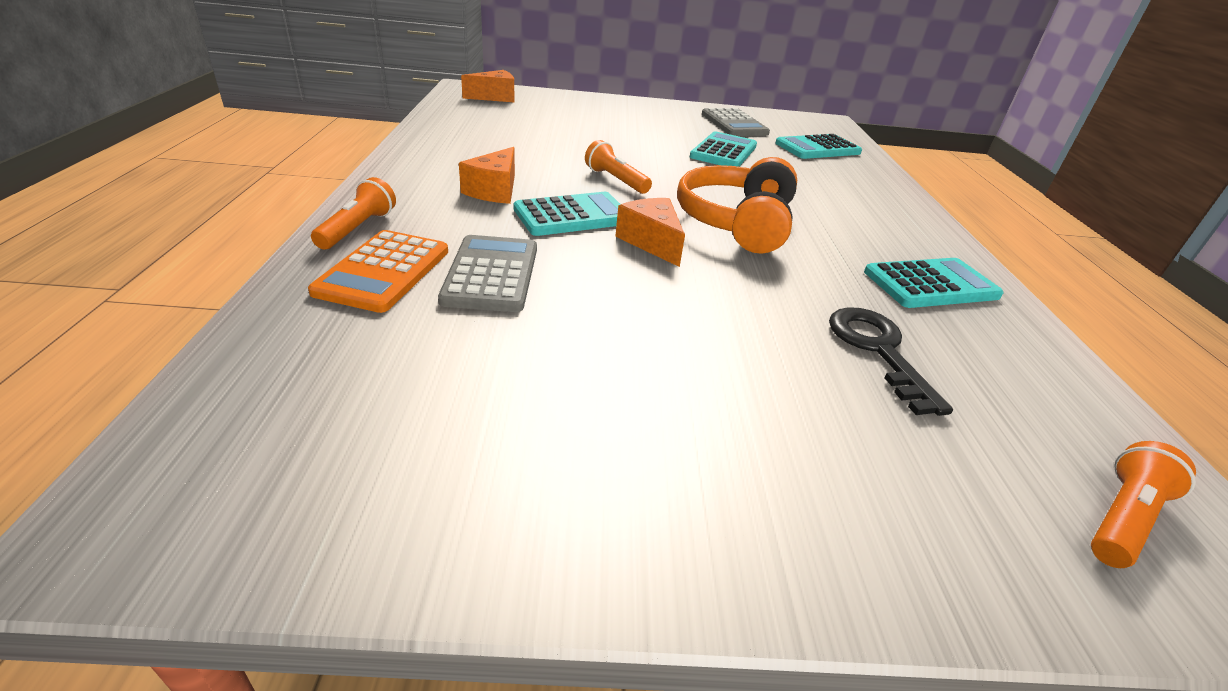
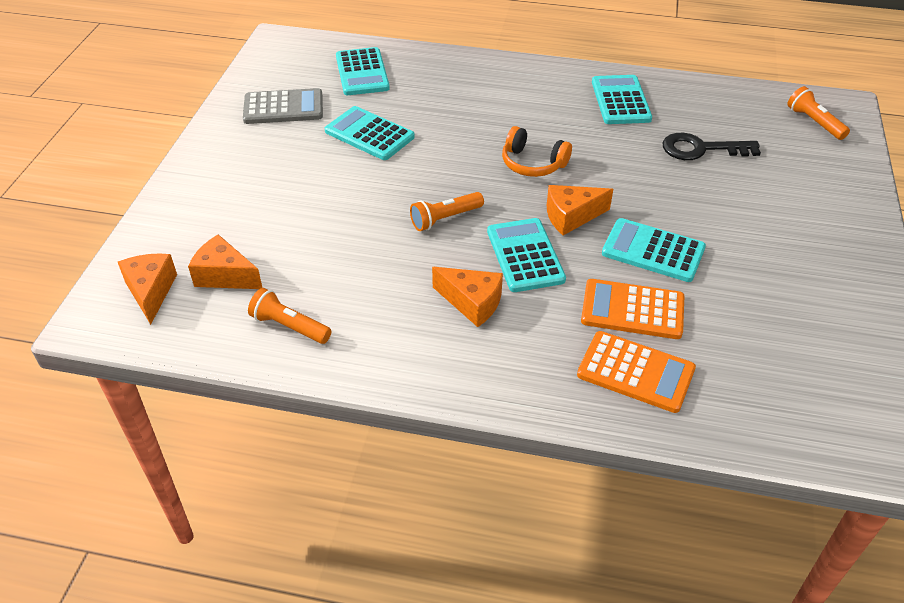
camera: 75 degrees left, 10 degrees up
(358, 228) = (561, 395): orange flashlight -> orange flashlight (289, 326)
(491, 274) = (632, 310): grey calculator -> orange calculator
(515, 113) = (225, 276): none -> orange cheese
(608, 294) = (653, 251): none -> turquoise calculator
(737, 222) = (532, 163): orange headphones -> orange headphones, size x0.61

